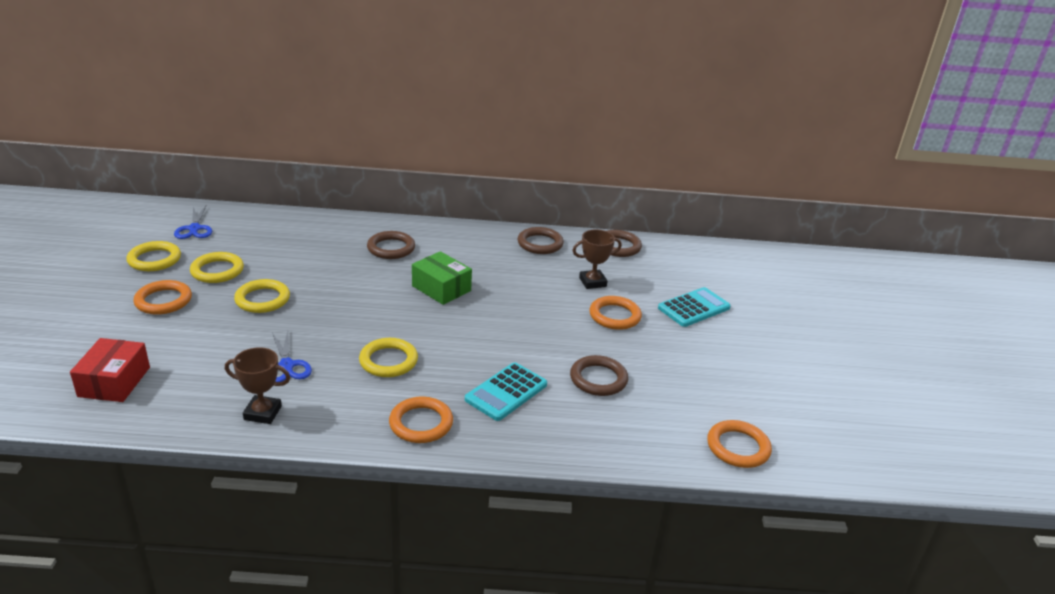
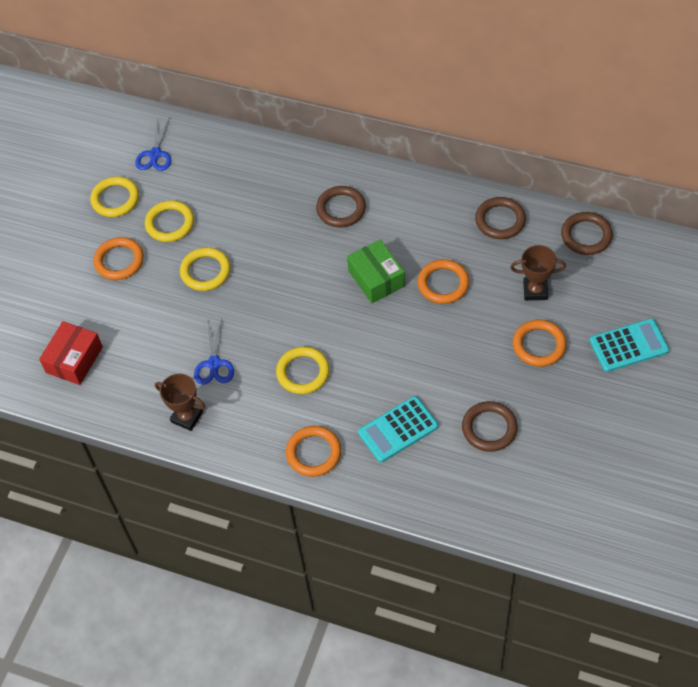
camera: 25 degrees right, 25 degrees up
(738, 447) = (586, 534): orange ring -> orange ring (443, 284)

